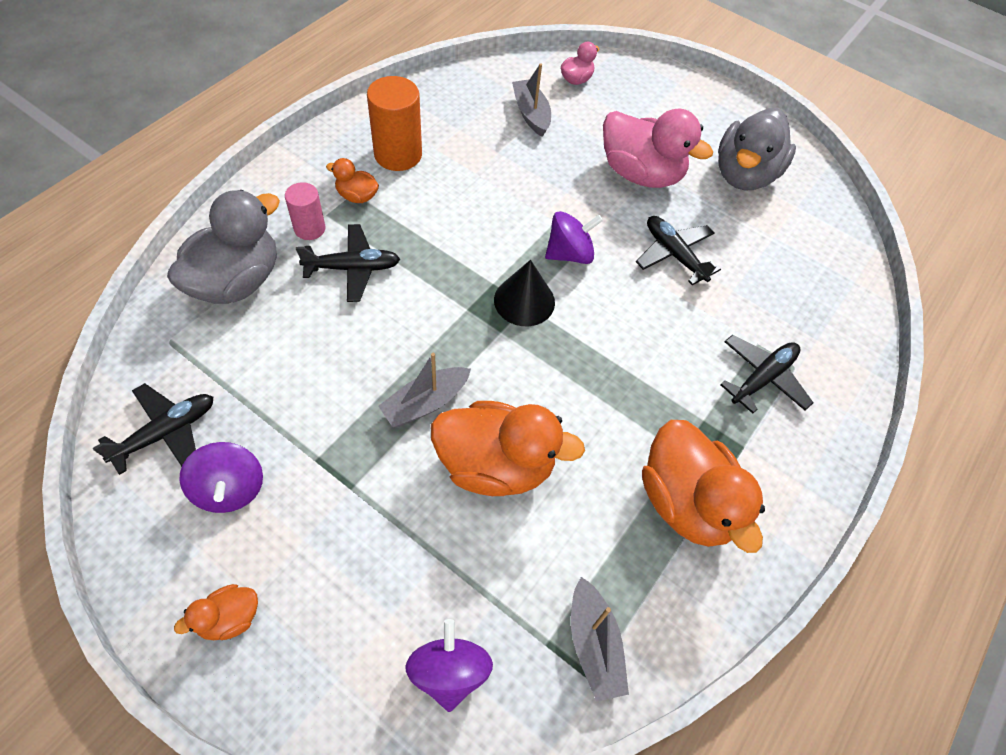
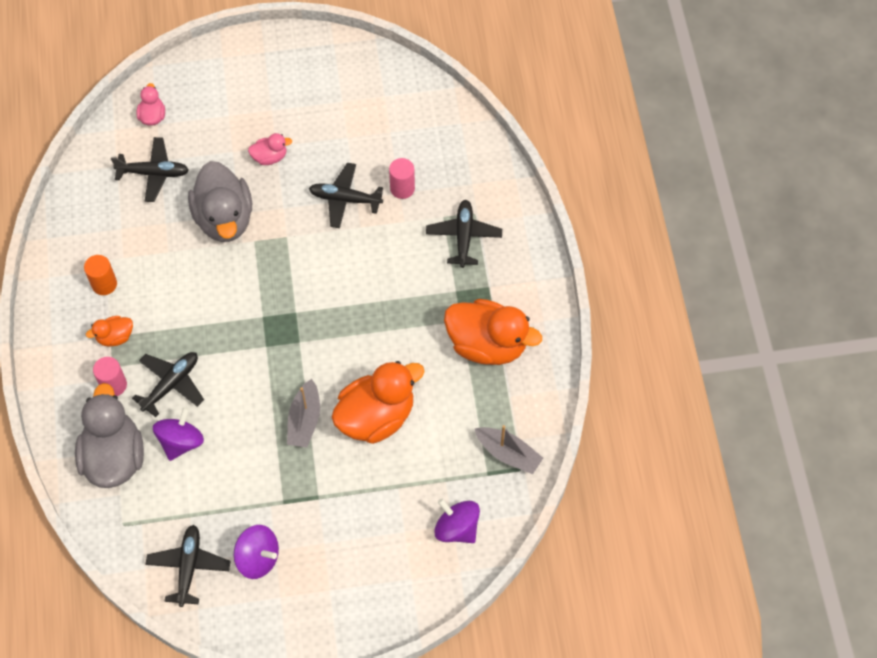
camera: 40 degrees left, 5 degrees up
(230, 618) = (332, 607): orange duck -> none
(398, 154) = (104, 284): orange cylinder -> orange cylinder, size x0.60
(524, 301) = (292, 310): black cone -> none
(531, 114) = (153, 173): grey boat -> black plane
(569, 254) = (285, 255): purple spinning top -> purple spinning top (181, 442)
(641, 174) = (270, 157): pink duck -> pink duck, size x0.47
(739, 288) = (402, 188): none -> pink cylinder
(744, 175) = (332, 99): grey duck -> grey duck (224, 218)

